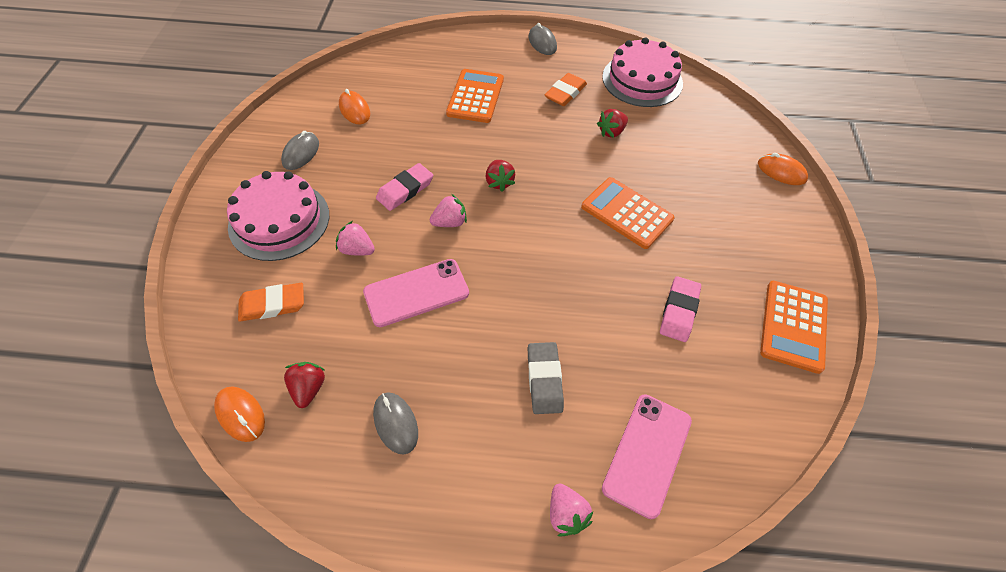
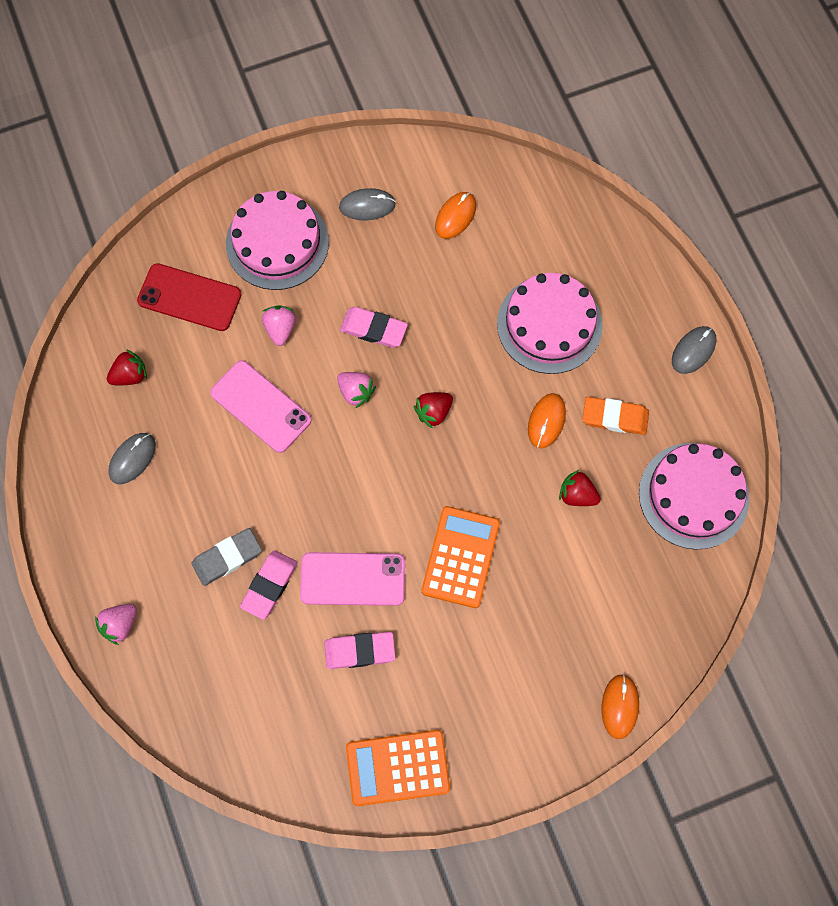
camera: 65 degrees right, 15 degrees up
(240, 414) = (86, 340): orange mouse -> orange mouse (546, 421)
(273, 304) = (189, 297): orange eraser -> red phone
(475, 96) = (549, 324): orange calculator -> pink cake
(588, 355) = (269, 585): none -> pink eraser
(647, 454) = (198, 671): pink phone -> pink phone (352, 579)

